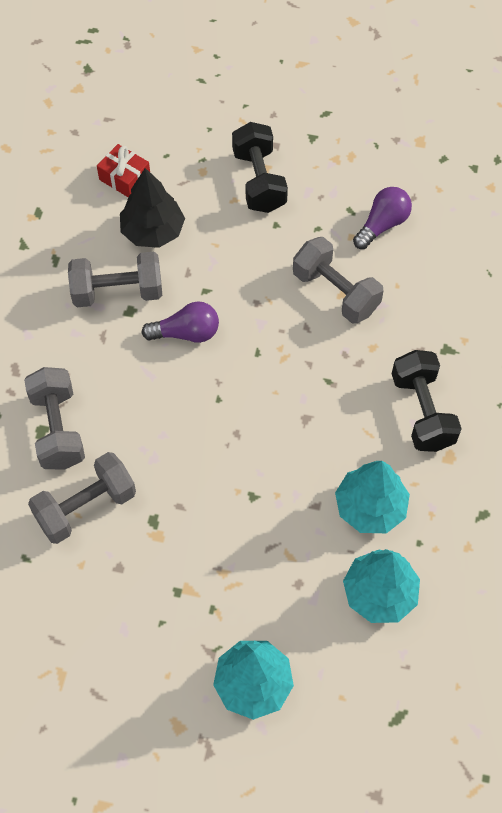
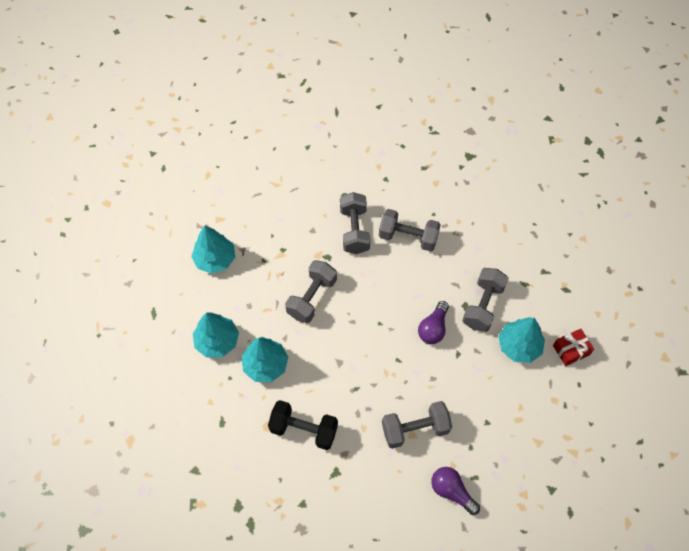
camera: 120 degrees right, 0 degrees up
(153, 231) = (518, 346): black tree -> turquoise tree
(233, 505) = (312, 298): none -> grey dumbbell
(259, 181) = (528, 431): black dumbbell -> none
(382, 225) = (451, 491): purple light bulb -> purple light bulb turned 150 degrees clockwise

